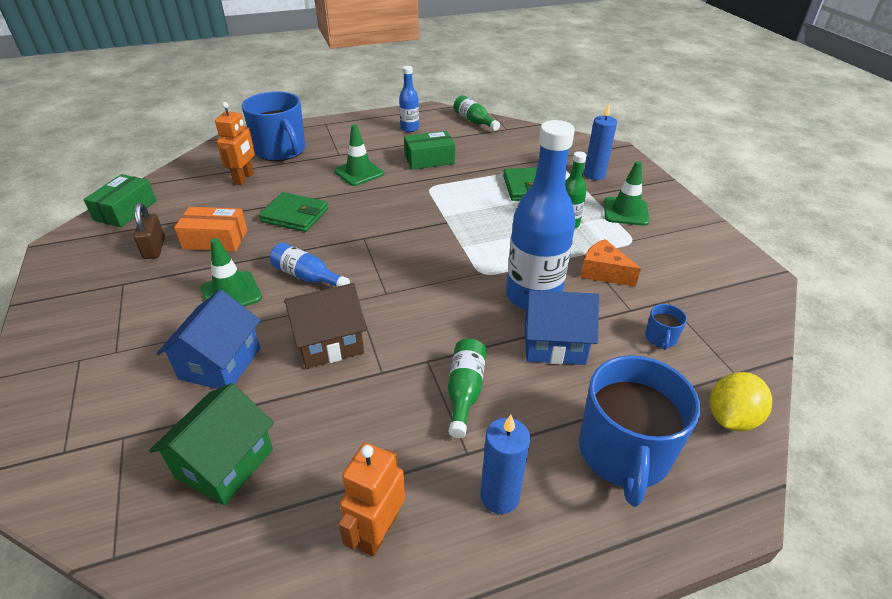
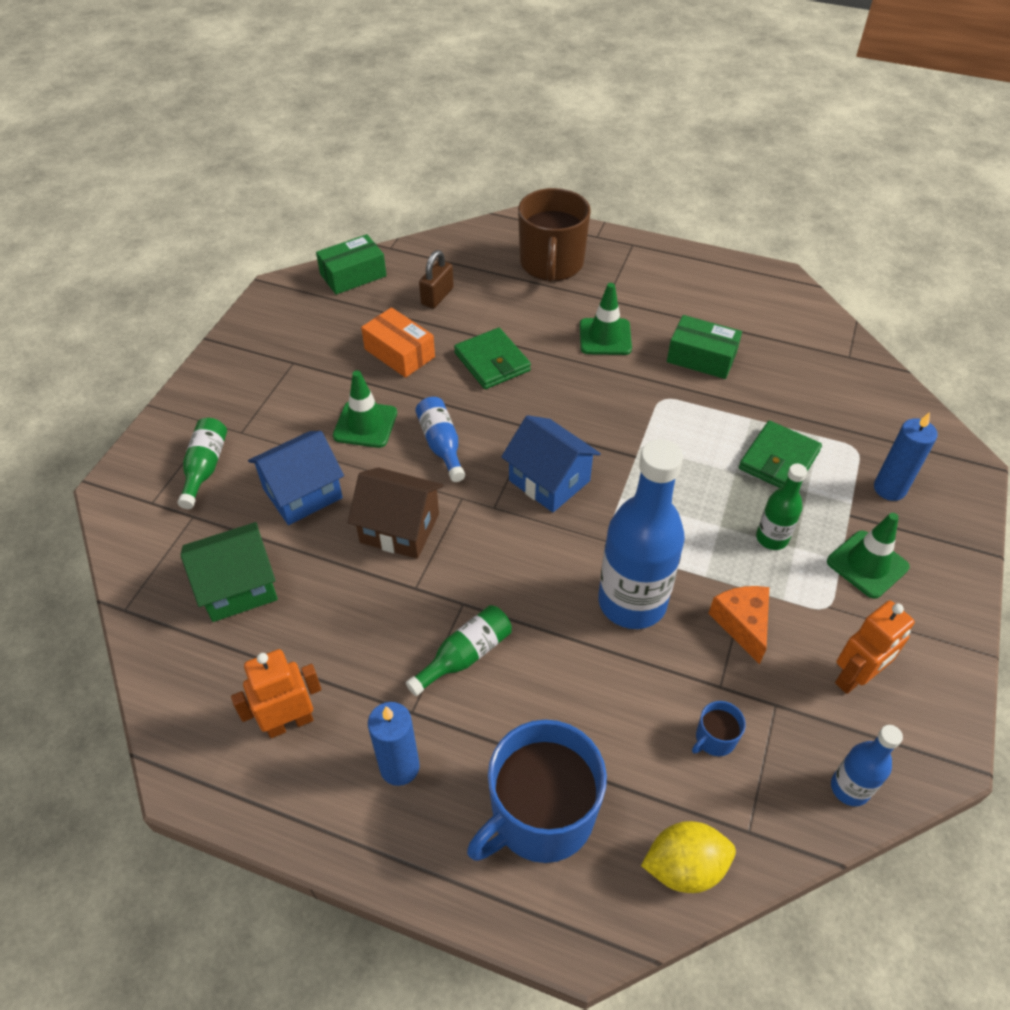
camera: 40 degrees right, 10 degrees up
(154, 248) = (344, 335): brown padlock -> brown padlock (437, 296)
(244, 178) = (484, 286): orange robot -> orange robot (855, 677)
(281, 150) = (551, 263): blue mug -> brown mug
(409, 128) = (724, 297): blue bottle -> blue bottle (849, 788)
(474, 121) = (818, 324): green bottle -> green bottle (205, 468)
(554, 343) = (596, 666): blue house -> blue house (549, 480)

